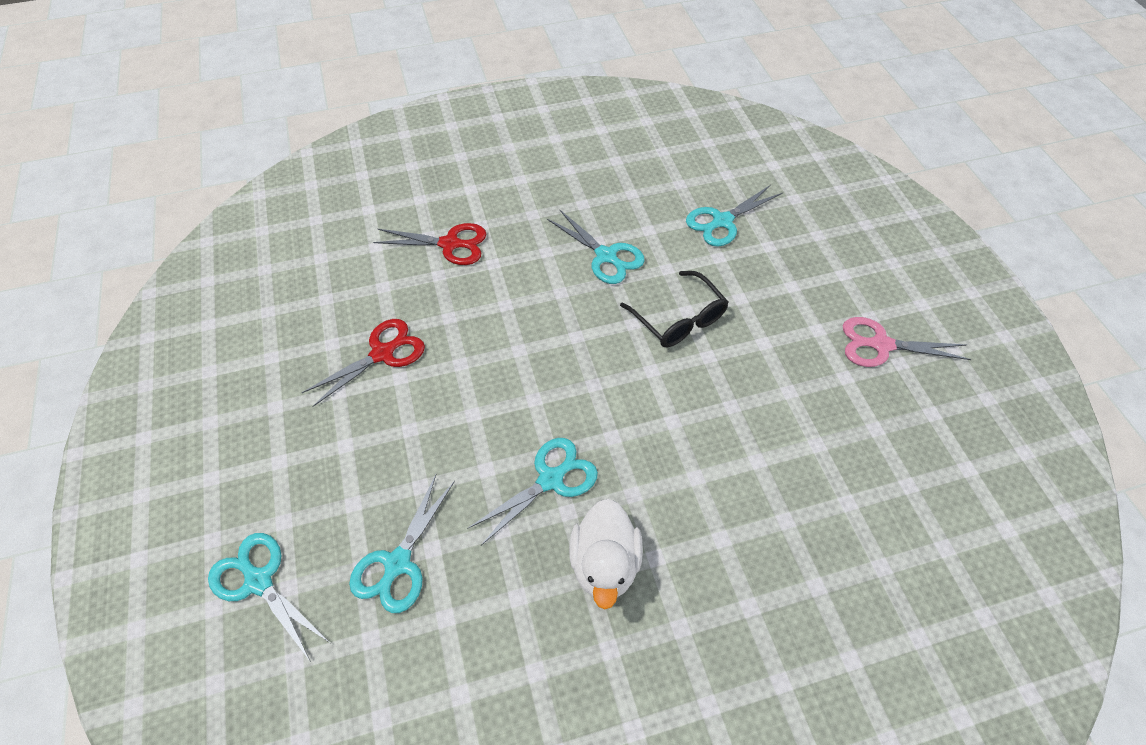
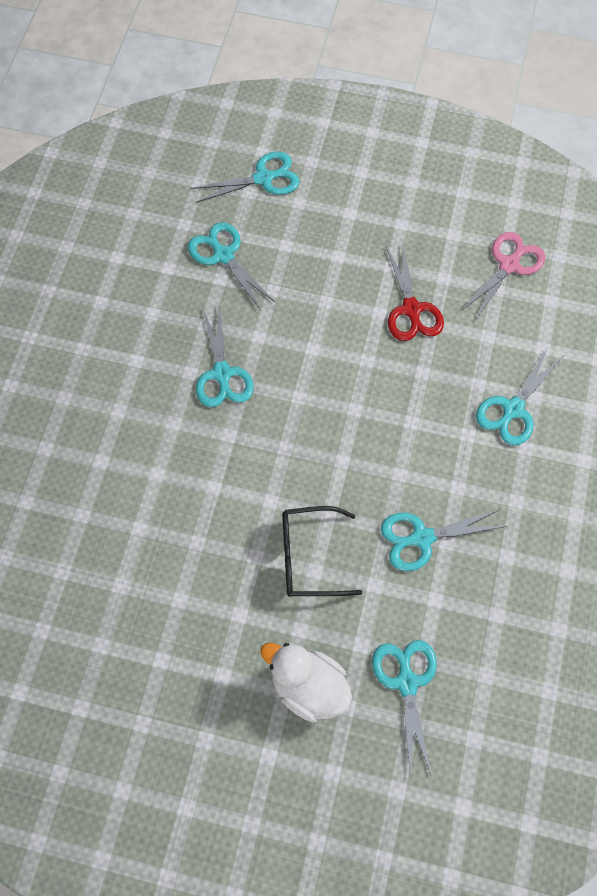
camera: 120 degrees right, 10 degrees up
(450, 244) = (513, 409): red scissors -> turquoise scissors
(604, 564) = (137, 375): white duck -> white duck (308, 688)
(881, 345) = (170, 722): pink scissors -> pink scissors (509, 265)

